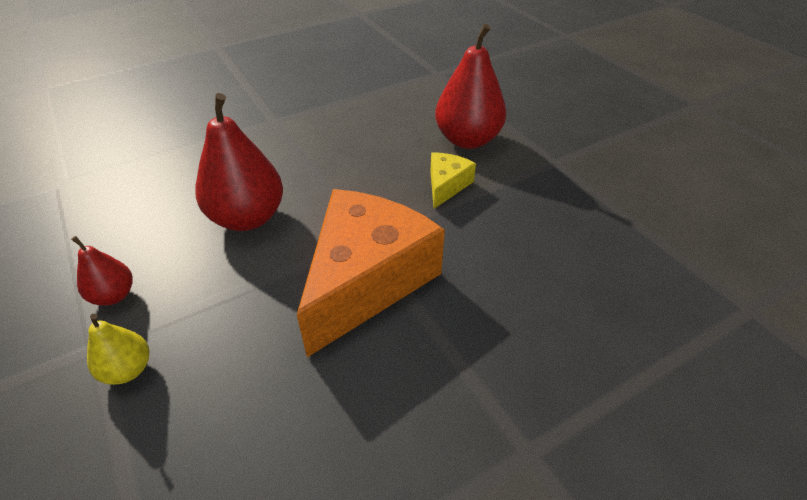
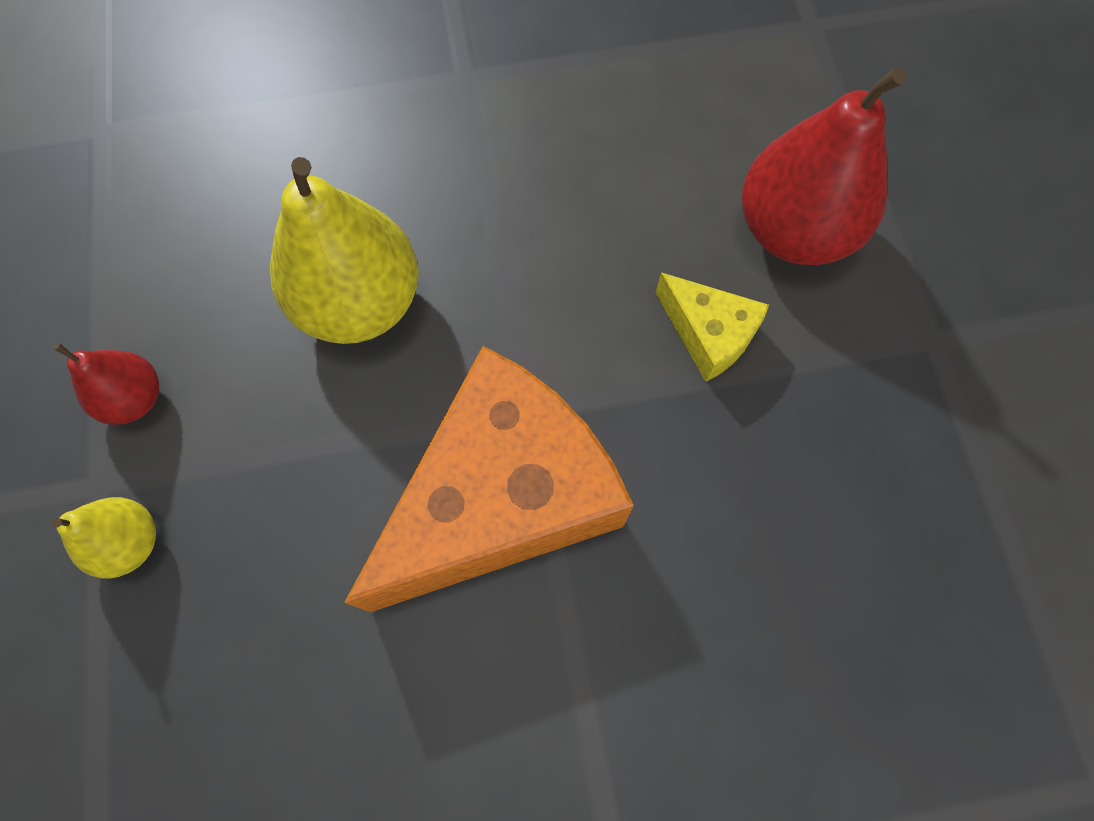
camera: 20 degrees right, 25 degrees up
(247, 218) = (360, 302): red pear -> yellow pear
(446, 185) = (709, 334): yellow cheese -> yellow cheese turned 90 degrees clockwise

